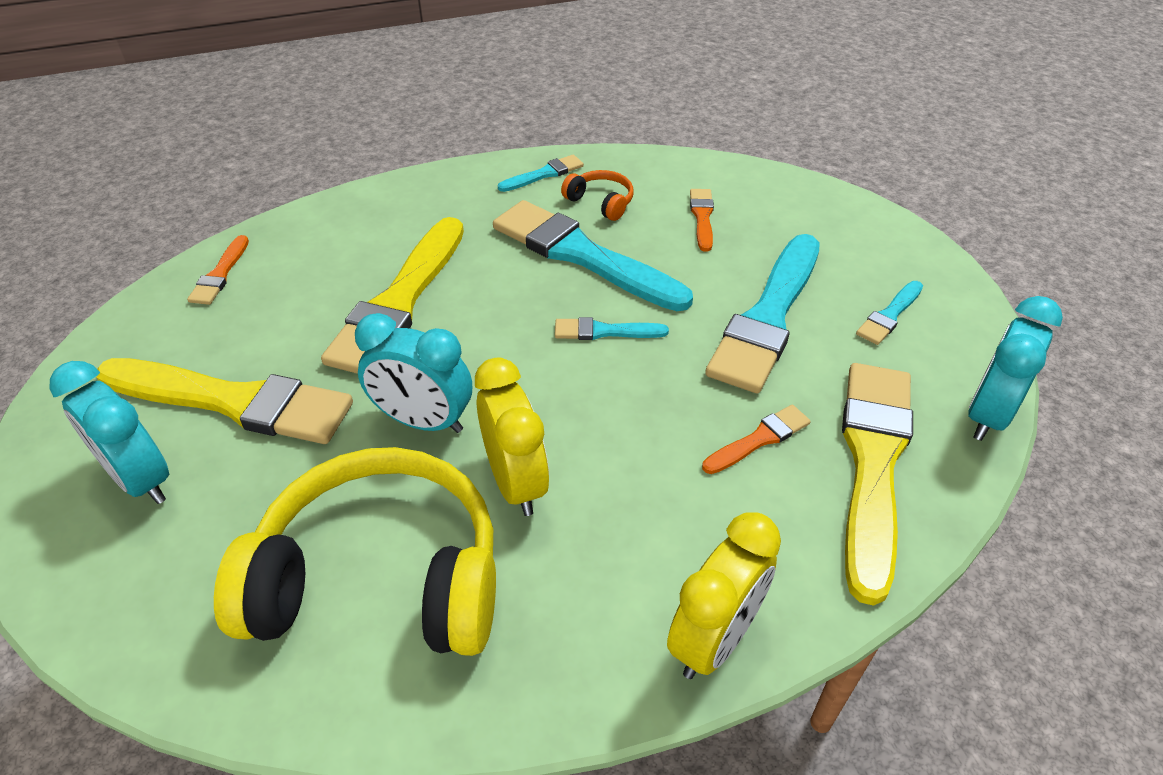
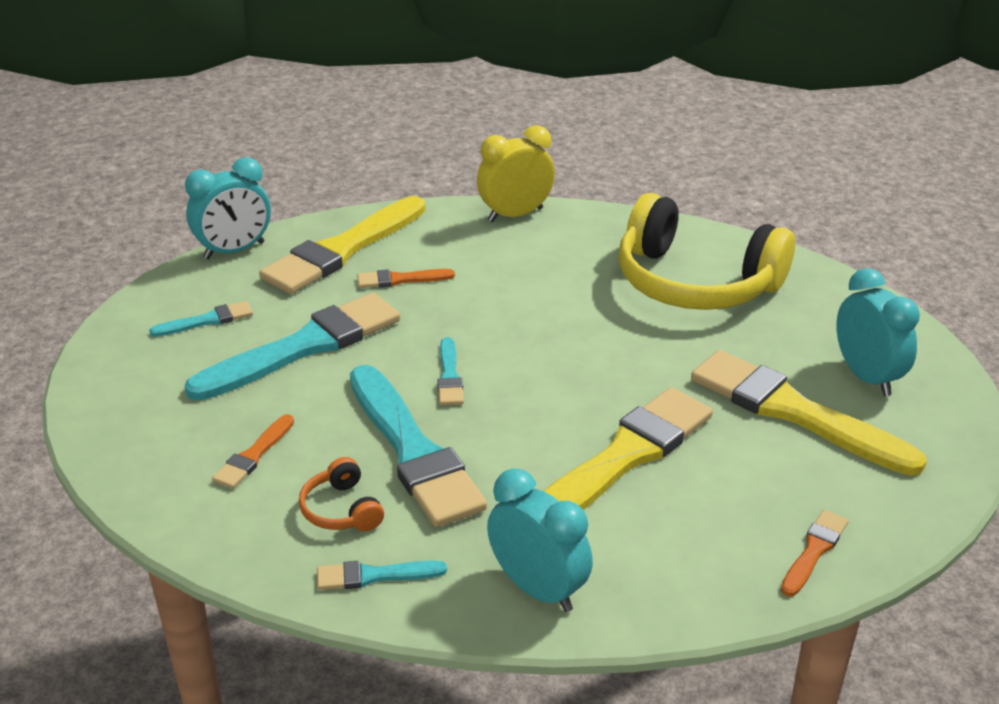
camera: 155 degrees left, 10 degrees down
(423, 421) = (637, 354): turquoise clock -> turquoise clock (538, 589)
(516, 482) = (585, 302): yellow clock -> none
(604, 331) = (449, 376): turquoise brush -> turquoise brush turned 60 degrees clockwise

